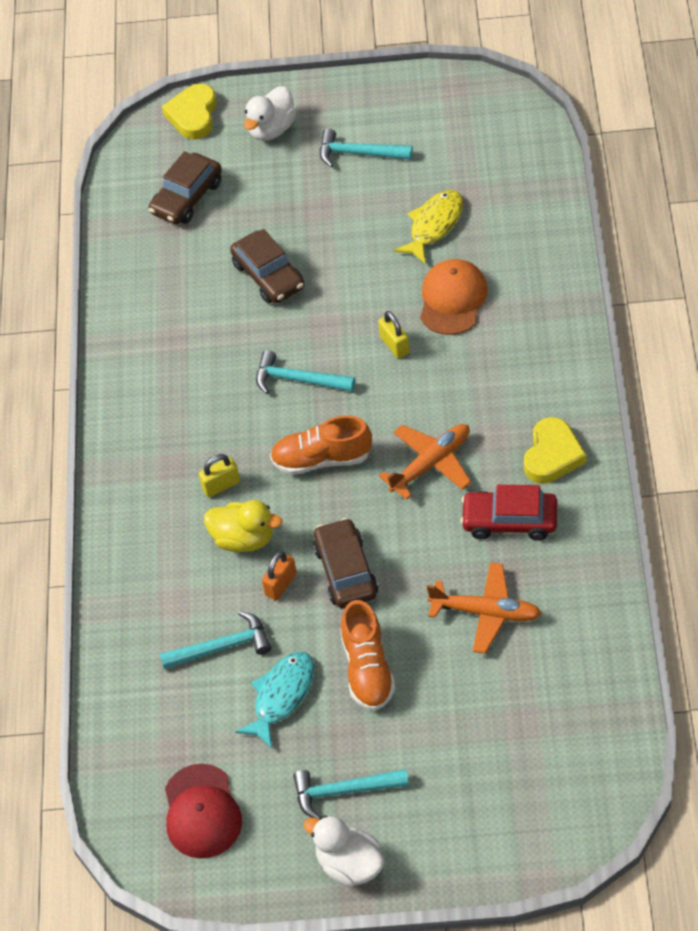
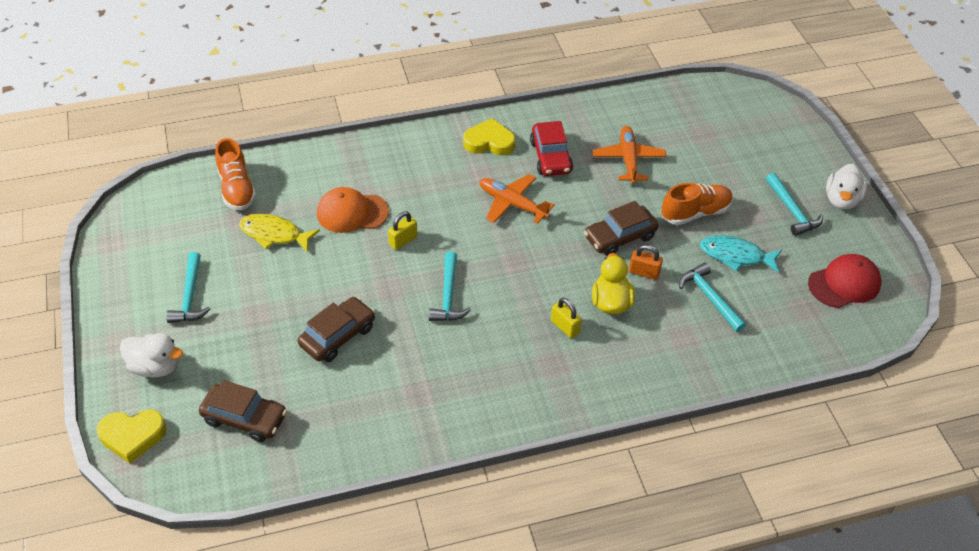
camera: 110 degrees left, 5 degrees down
(322, 459) = (523, 267): orange shoe -> orange shoe (237, 189)

